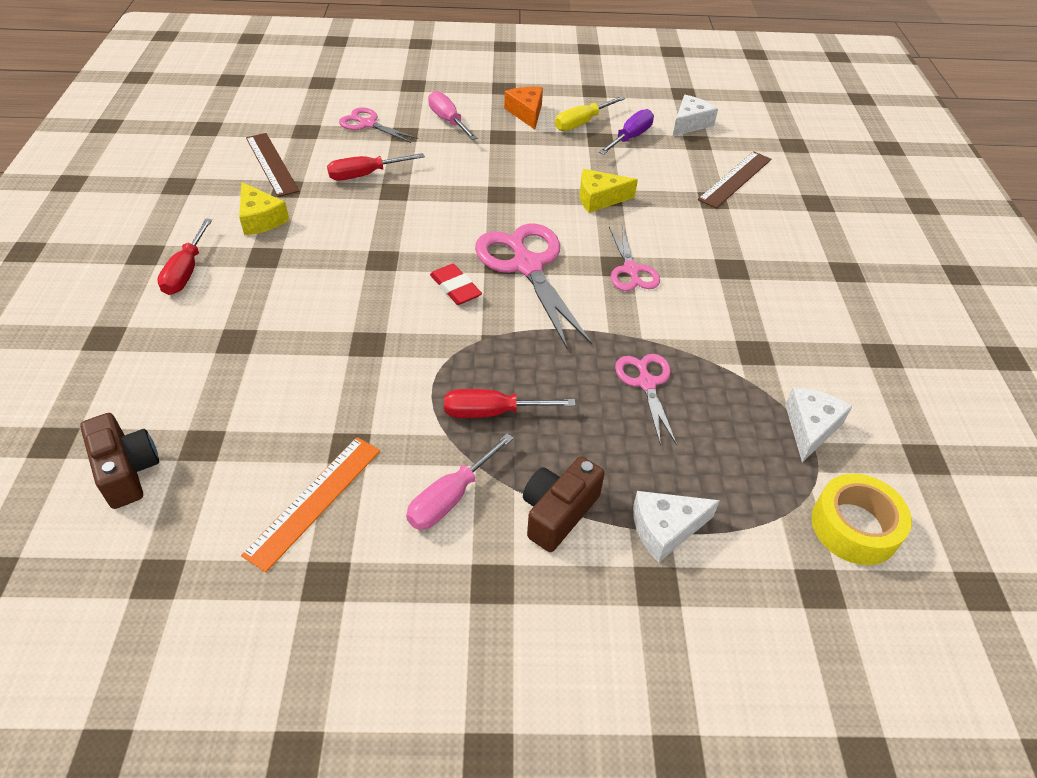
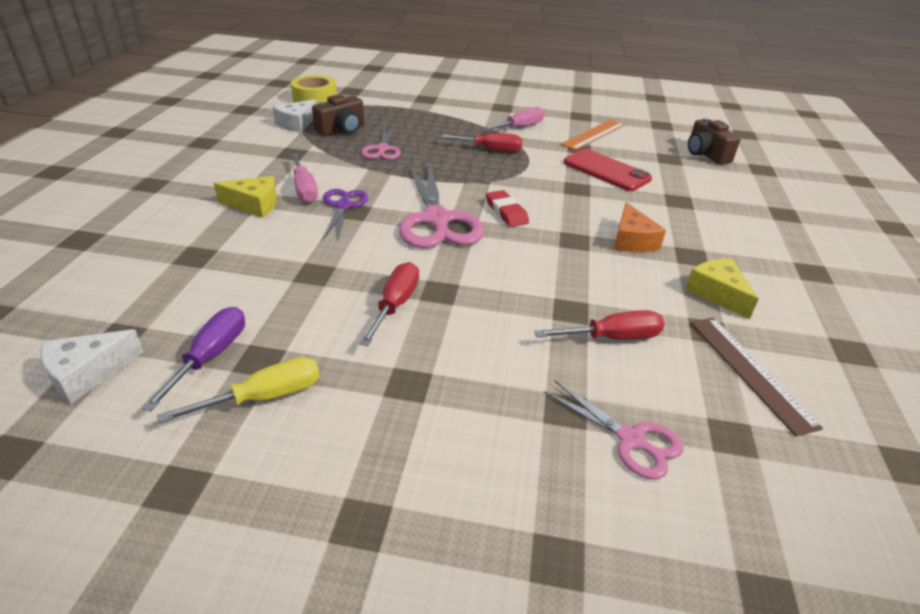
camera: 170 degrees left, 10 degrees down
(186, 271) = (758, 251): red screwdriver -> red screwdriver (395, 305)
(318, 390) = (606, 171): none -> red phone
(448, 121) = (491, 431): pink screwdriver -> pink screwdriver (304, 189)
(526, 113) = (347, 434): orange cheese -> orange cheese (631, 240)
(558, 513) = (463, 118): brown camera -> brown camera (342, 129)
(599, 198) = (325, 272): yellow cheese -> yellow cheese (254, 205)
(630, 137) = (211, 356): purple screwdriver -> purple screwdriver turned 150 degrees clockwise
(631, 270) = (343, 206): pink scissors -> purple scissors
(665, 529) = (411, 108): white cheese -> none
(735, 179) = (137, 275): brown ruler -> none

